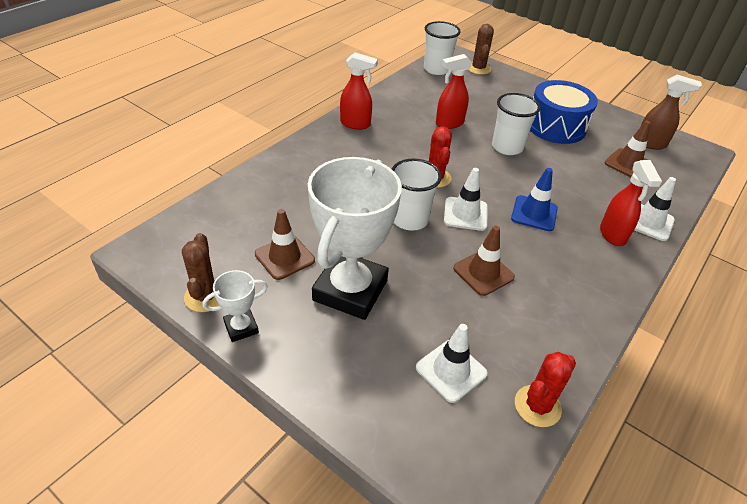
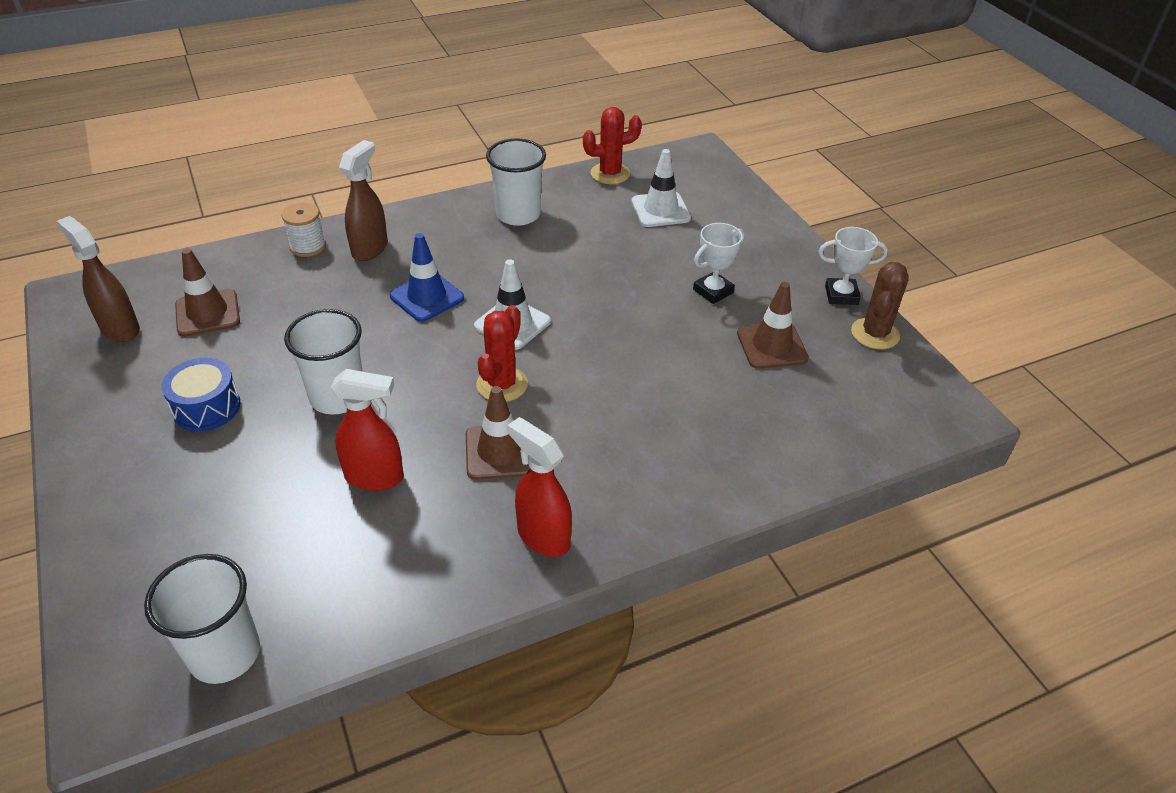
camera: 150 degrees left, 0 degrees up
(350, 290) = (713, 291): white trophy -> white trophy, size x0.45
(410, 219) = (589, 340): white cup -> white cup (518, 214)
(478, 68) = (130, 619): brown cactus -> none
(483, 273) = (557, 262): brown traffic cone -> brown traffic cone (500, 452)
(555, 126) = (206, 407): blue drum -> blue drum, size x0.59
(612, 235) = (370, 249): red spray bottle -> brown spray bottle
(649, 222) = (308, 246): white traffic cone -> white spool

